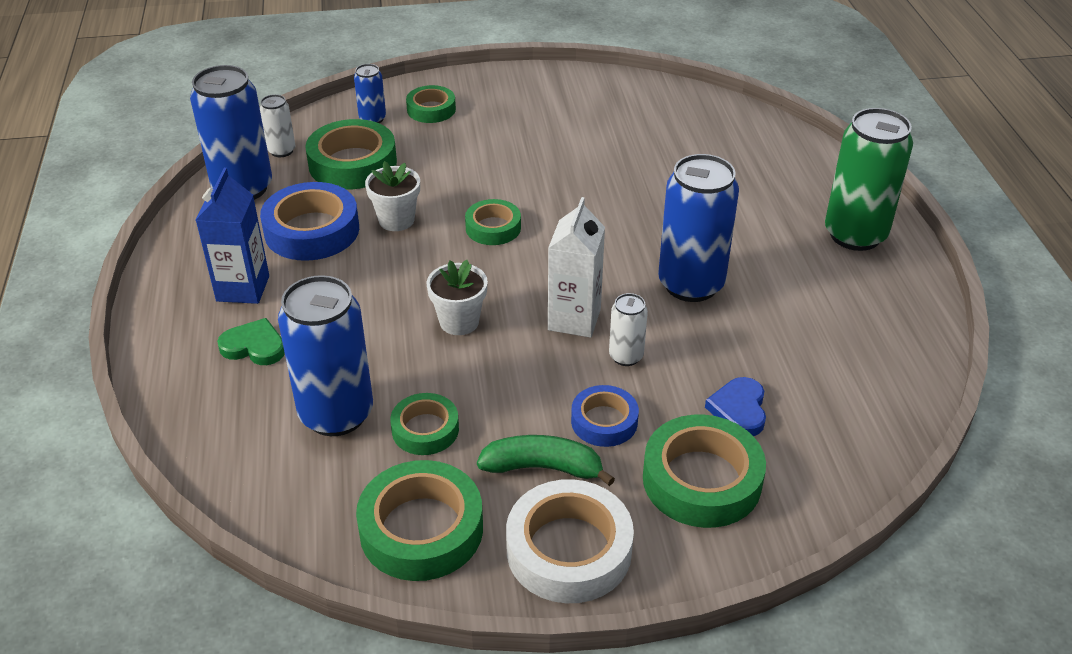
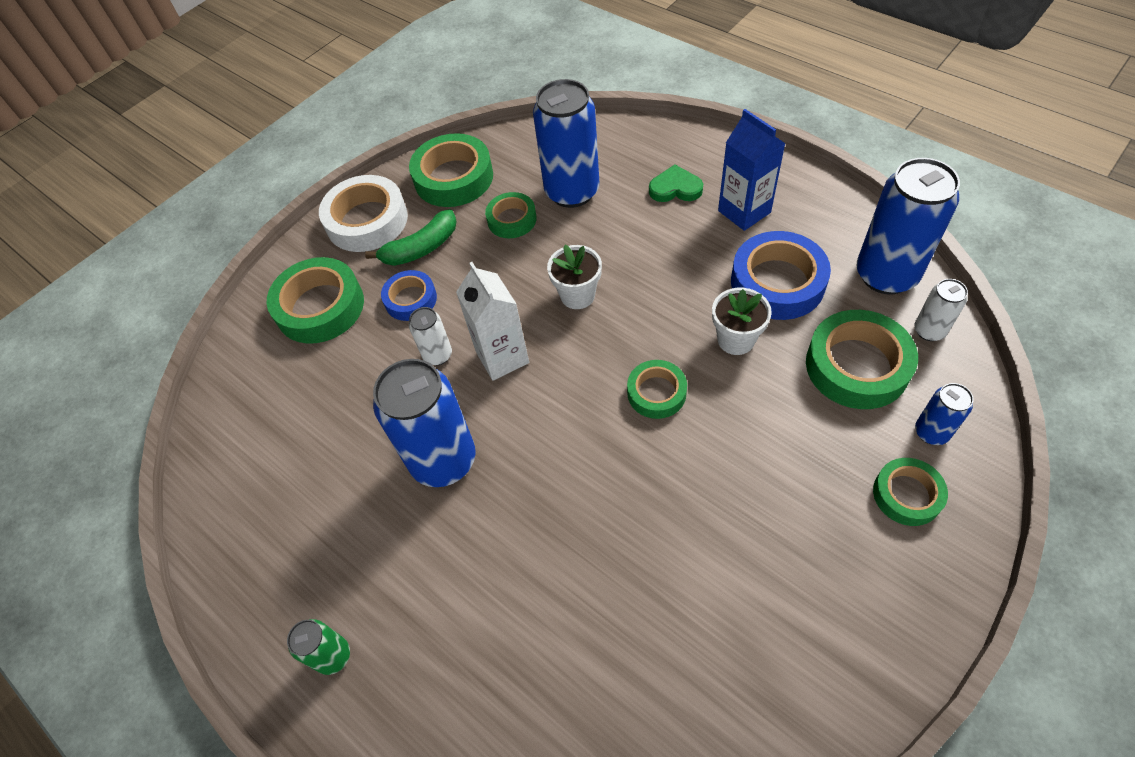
camera: 145 degrees right, 15 degrees up
(254, 346) = (675, 188): green heart -> green heart turned 150 degrees counterclockwise
(739, 409) = (327, 372): blue heart -> none
(855, 235) = (333, 656): green can -> green can, size x0.49

